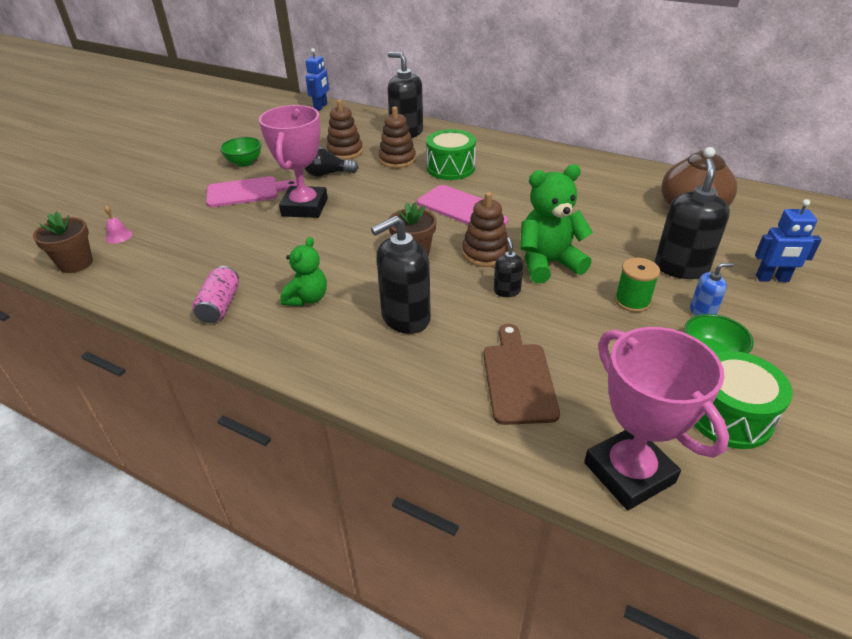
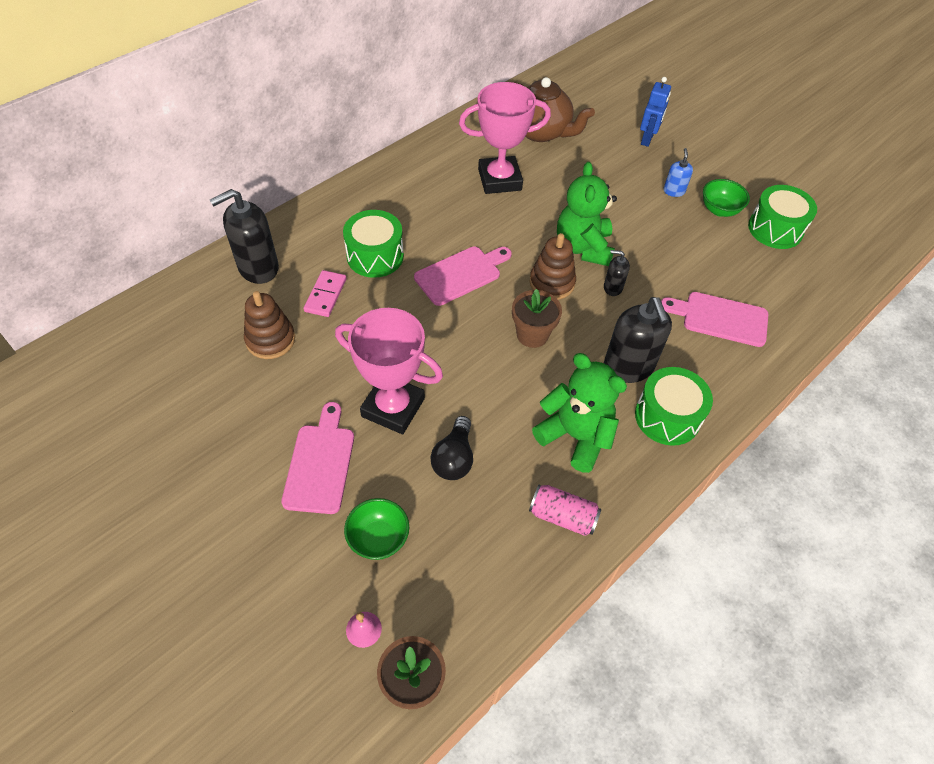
camera: 75 degrees left, 15 degrees up
(244, 162) = (229, 456): green bowl -> green bowl (378, 538)
(307, 298) = (575, 436): green teddy bear -> green teddy bear, size x1.60
(321, 107) = (100, 336): blue robot -> none
(327, 174) = (321, 370): black light bulb -> black light bulb (454, 458)
(352, 354) = (667, 417): none -> green drum
(397, 160) = (326, 295): brown stacking toy -> pink domino
(518, 378) = (720, 318): brown cutting board -> pink cutting board
(629, 472) = (814, 296): pink trophy -> pink trophy (499, 180)
(632, 301) = (650, 220): green spool -> none
(681, 267) = (617, 176): black soap dispenser -> none

